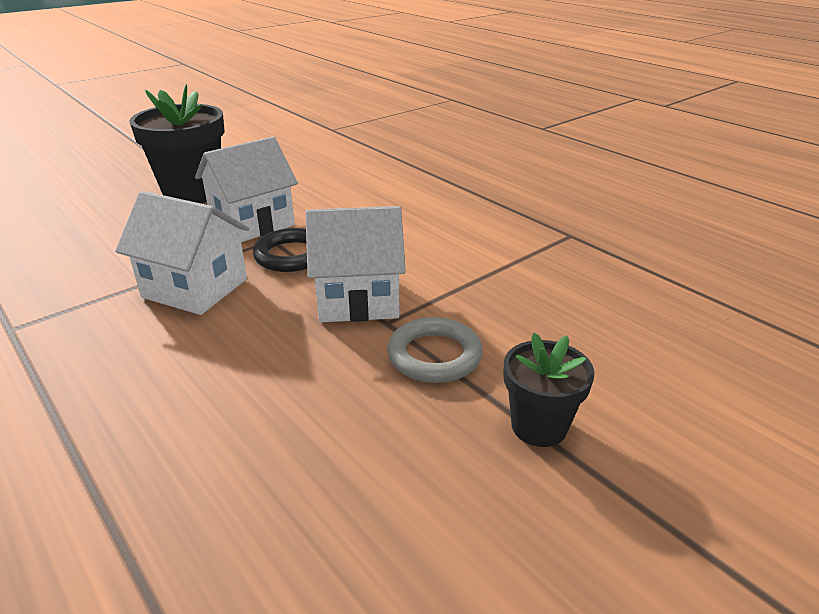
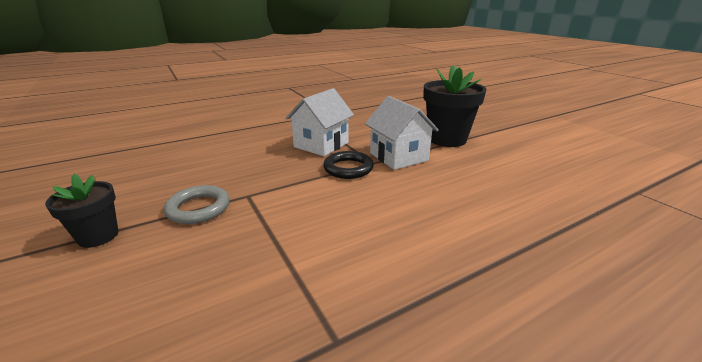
camera: 100 degrees right, 5 degrees down
(358, 299) = (280, 187): white house -> none

